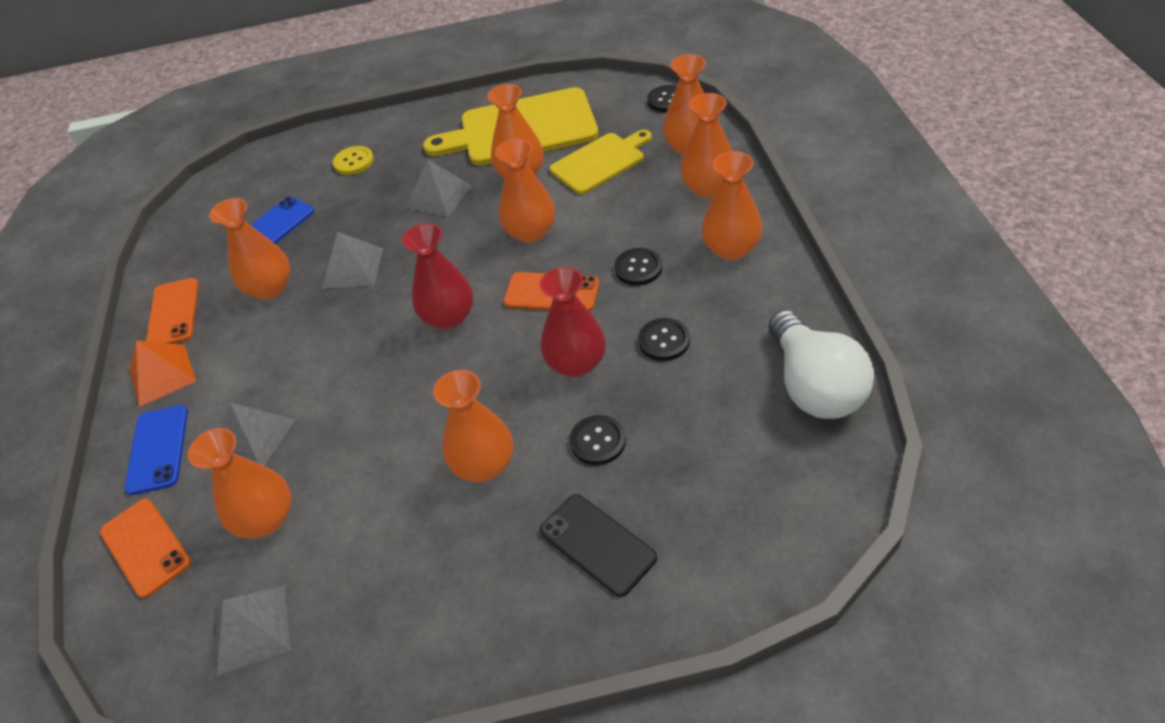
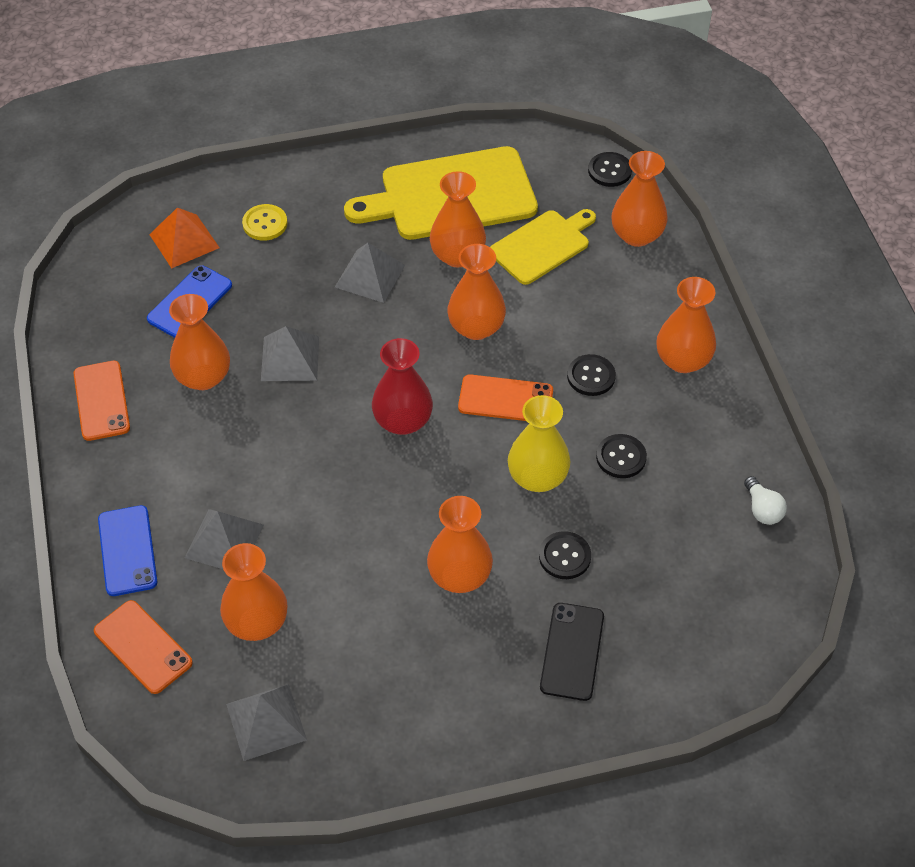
camera: 10 degrees left, 5 degrees up
(162, 375) = (109, 471): orange pyramid -> orange pyramid (184, 241)
(576, 363) = (537, 477): red vase -> yellow vase
(597, 544) = (572, 651): black phone -> black phone turned 60 degrees clockwise
(708, 188) = (658, 287): orange vase -> none
(814, 386) = (762, 509): white light bulb -> white light bulb, size x0.45

